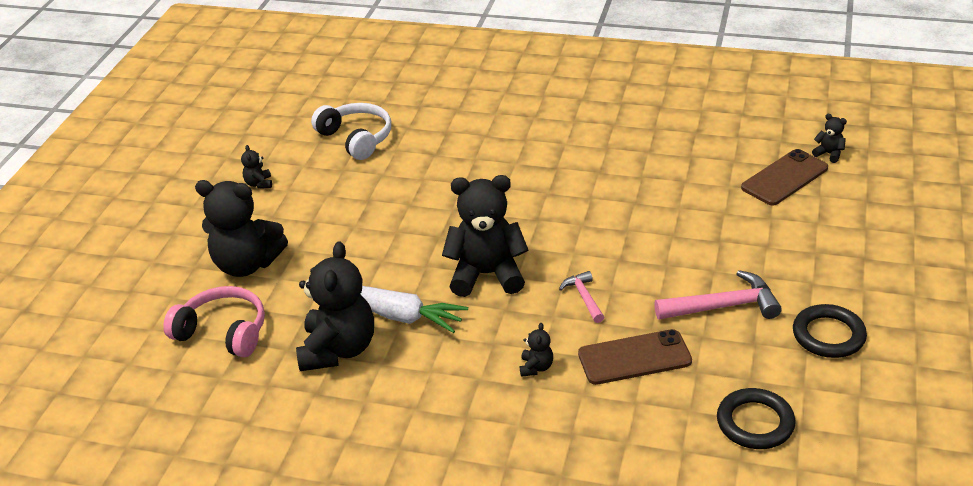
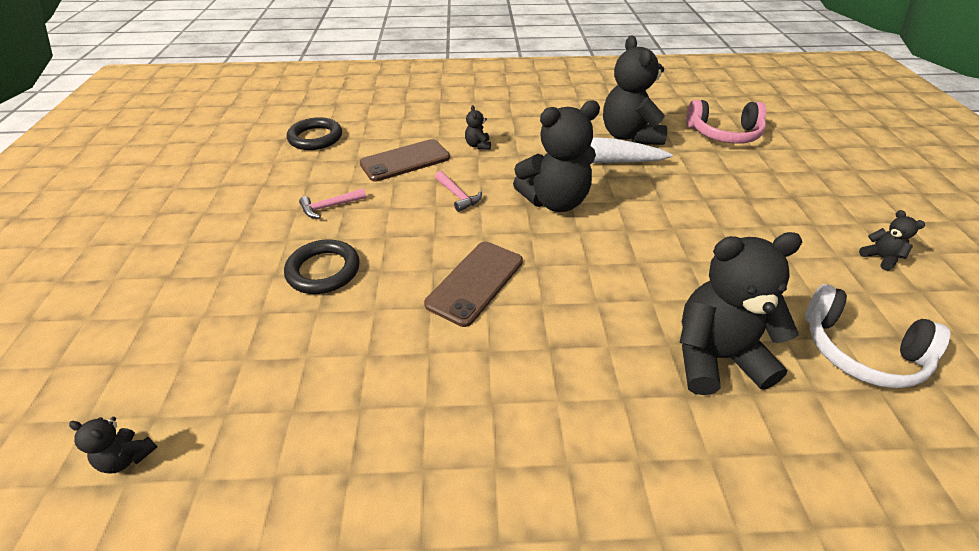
camera: 160 degrees right, 5 degrees up
(247, 264) = (773, 178): black teddy bear -> black teddy bear (715, 357)
(724, 306) = (329, 207): pink hammer -> pink hammer, size x0.58
(784, 178) = (221, 386): brown phone -> brown phone (475, 282)
(828, 335) = (240, 197): black ring -> black ring (323, 270)

